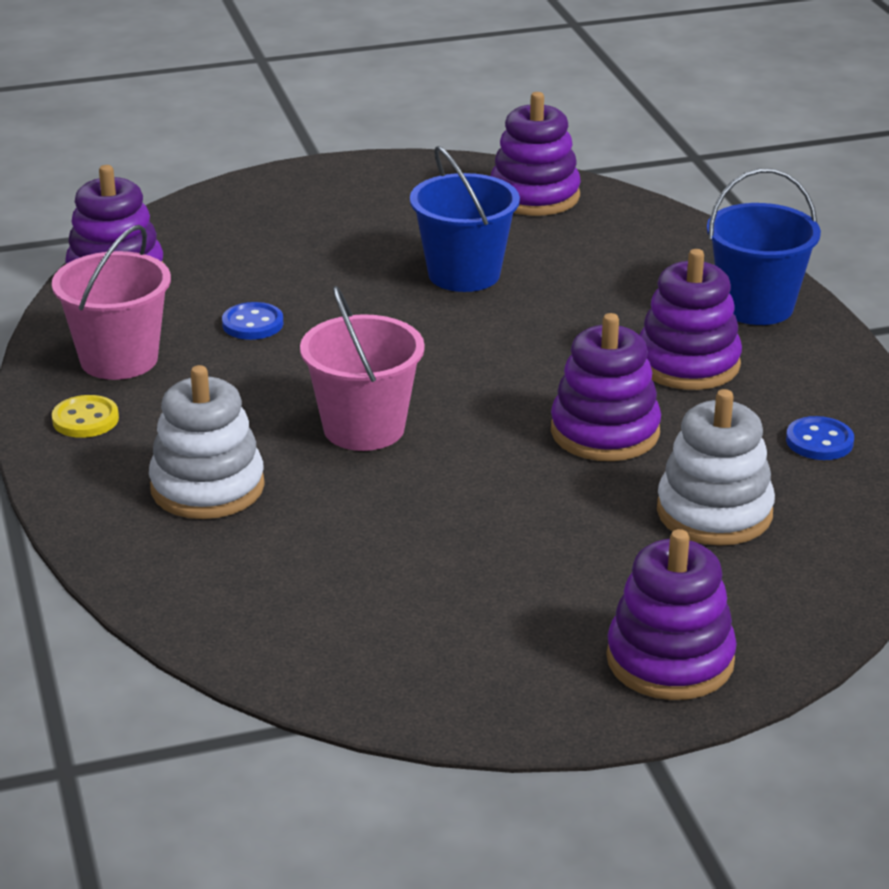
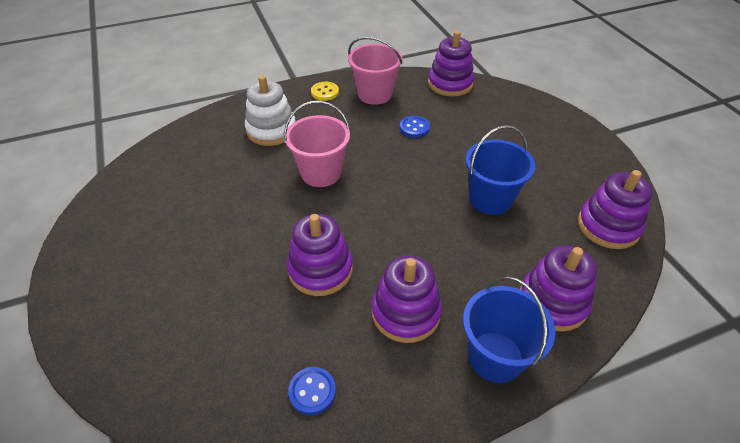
camera: 85 degrees right, 15 degrees up
(670, 660) = (97, 302): purple stacking toy -> purple stacking toy (552, 302)
(714, 512) = (232, 325): white stacking toy -> none

